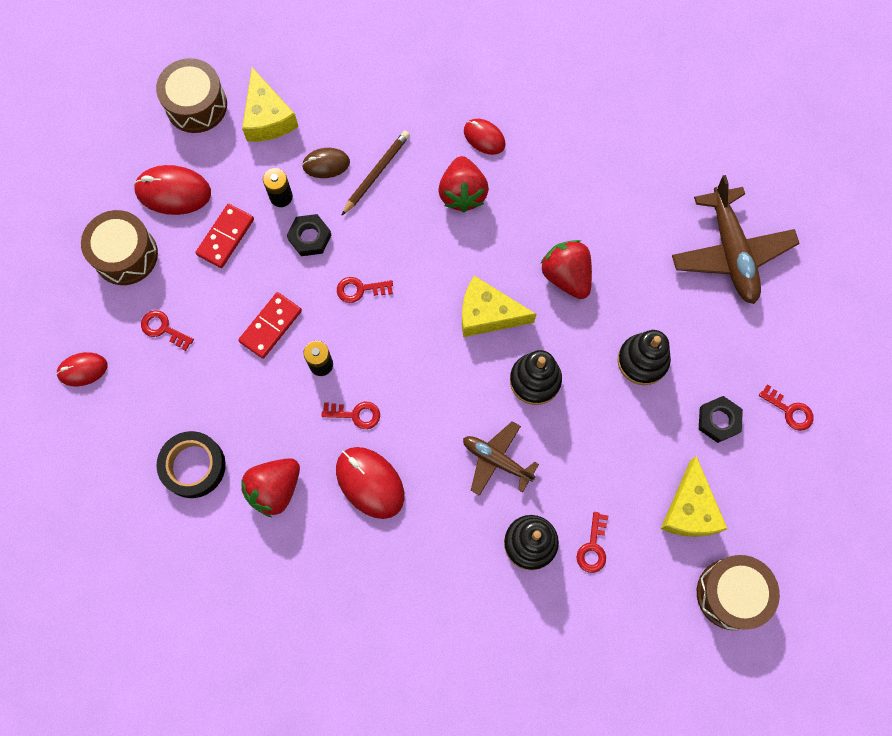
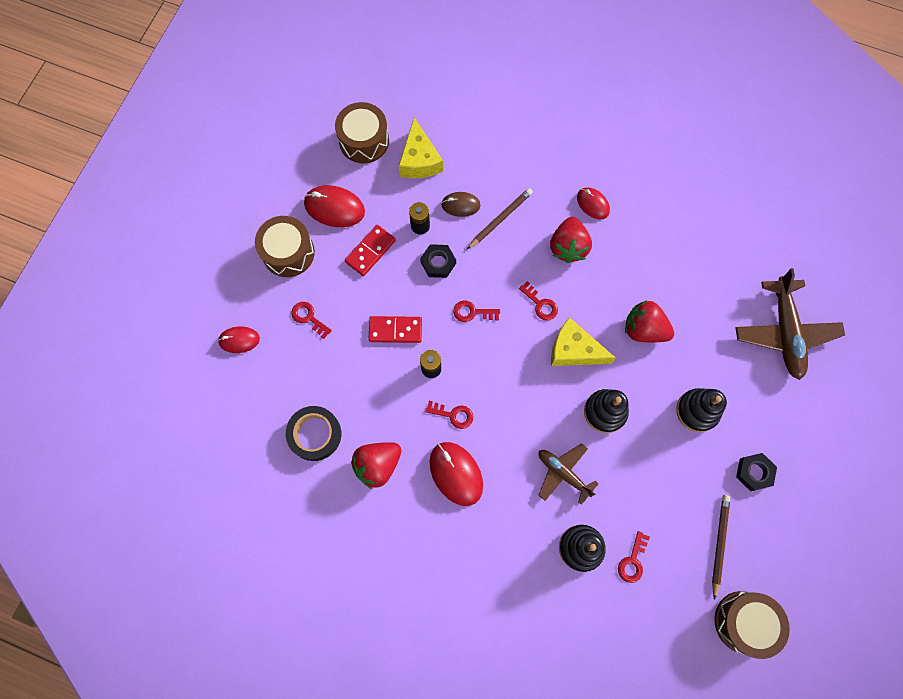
camera: 10 degrees right, 0 degrees up
(271, 326) = (395, 330): red domino -> red domino turned 45 degrees clockwise
(566, 276) = (644, 329): red strawberry -> red strawberry turned 45 degrees counterclockwise
(690, 509) = (719, 543): yellow cheese -> brown pencil
(790, 411) = (816, 475): red key -> red key (540, 304)

